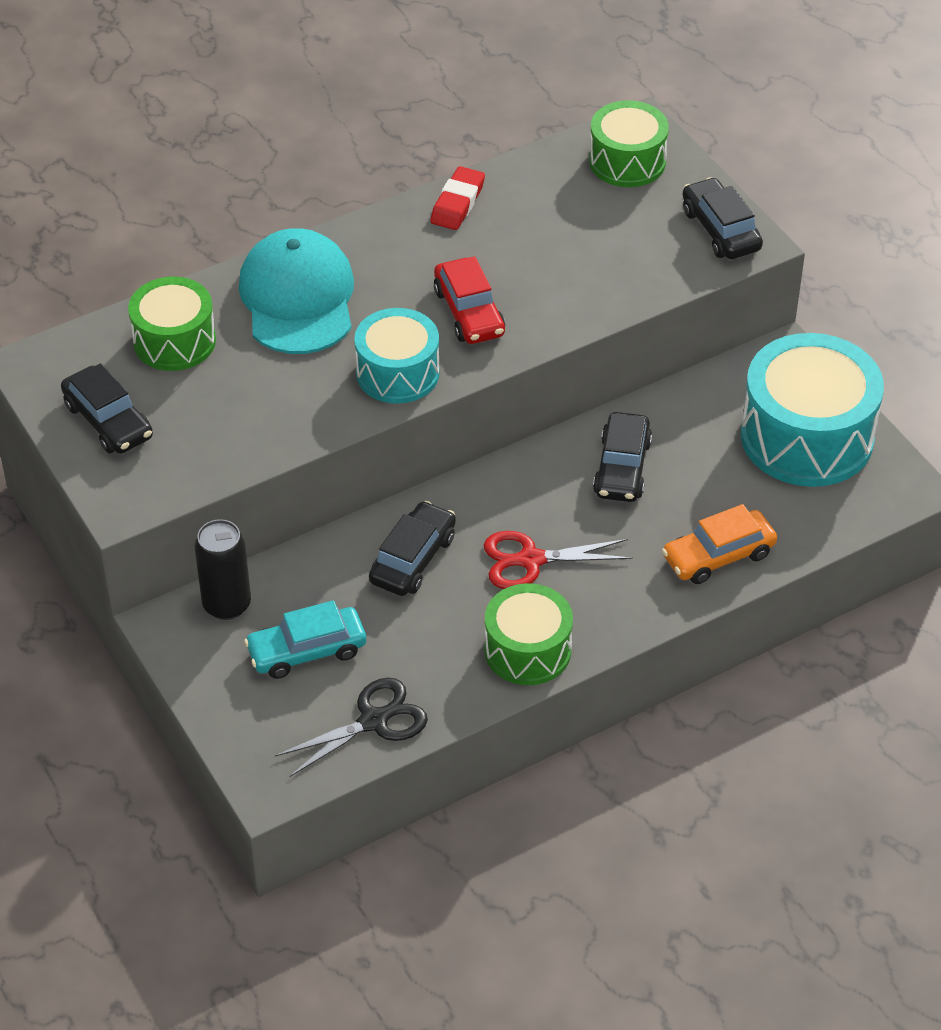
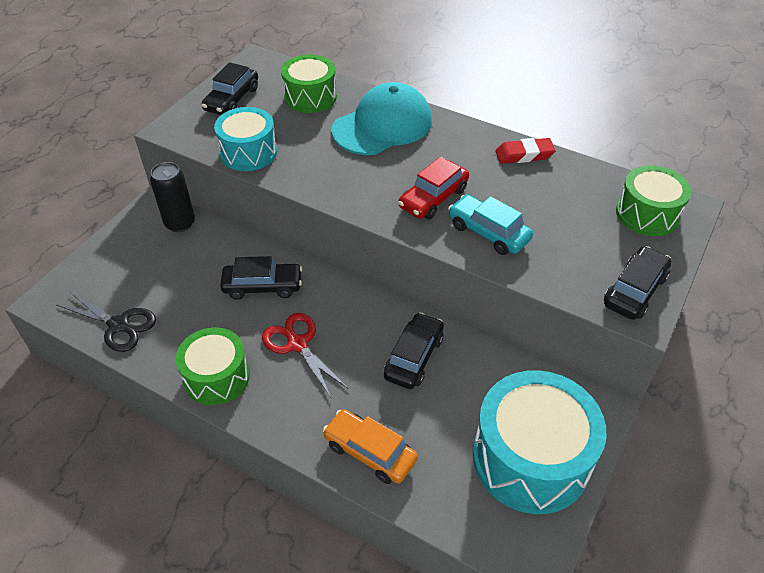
camera: 60 degrees right, 0 degrees up
(307, 651) = (161, 271): turquoise car -> turquoise car (488, 232)
(397, 373) = (353, 189): turquoise drum -> turquoise drum (248, 152)
(622, 468) = (414, 357): black car -> black car turned 135 degrees clockwise

